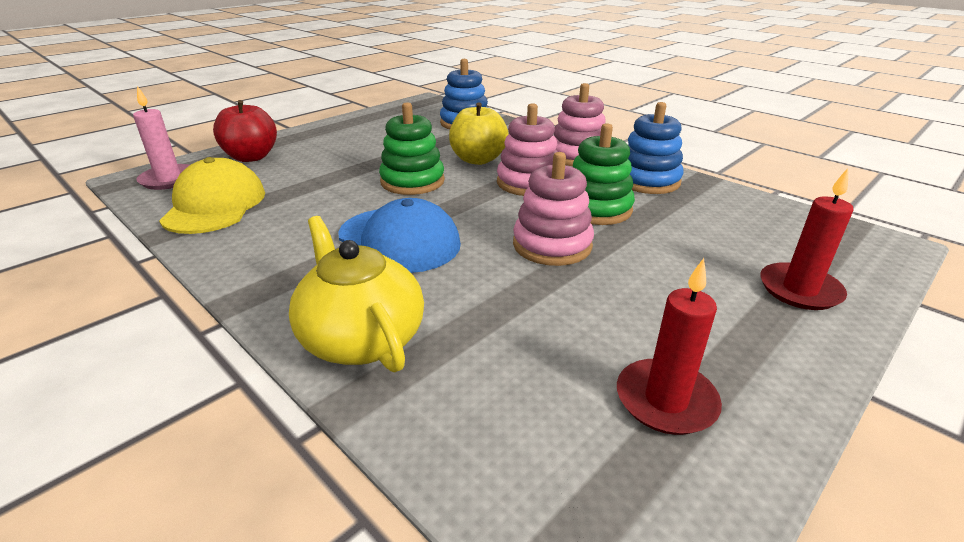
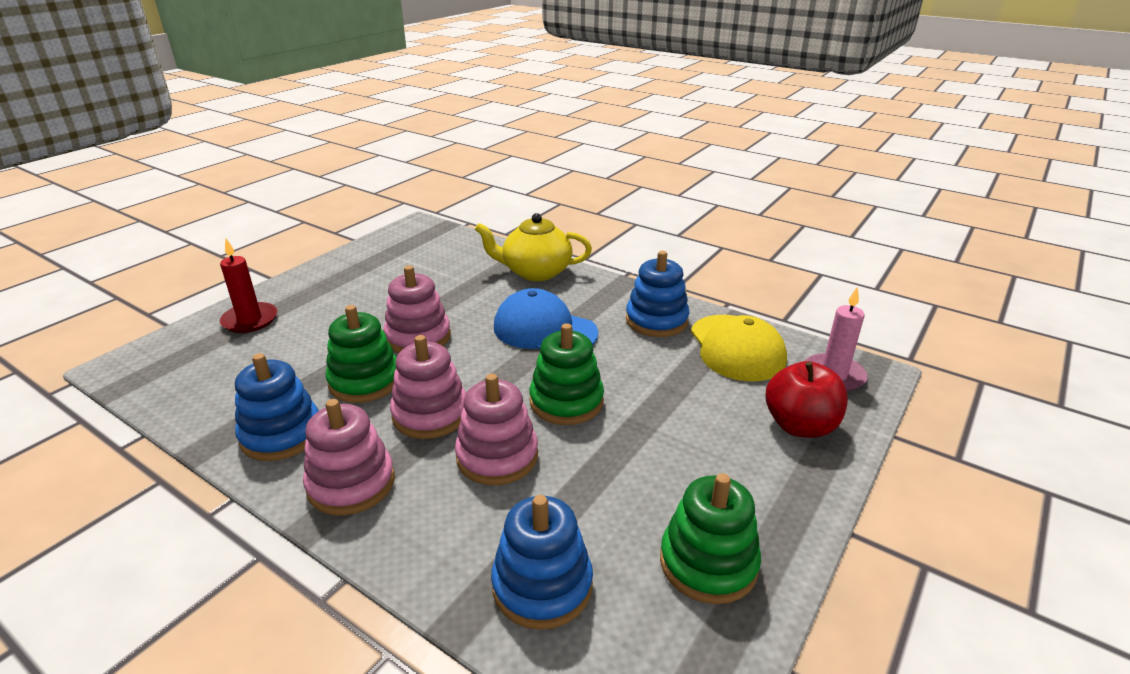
camera: 170 degrees right, 0 degrees up
(259, 238) = (656, 320): none -> blue stacking toy
(361, 338) = (535, 272): yellow teapot -> yellow teapot turned 135 degrees clockwise
(379, 122) = (708, 563): none -> green stacking toy
(478, 160) = (497, 456): yellow apple -> pink stacking toy
(666, 400) = (380, 264): red candle -> none

